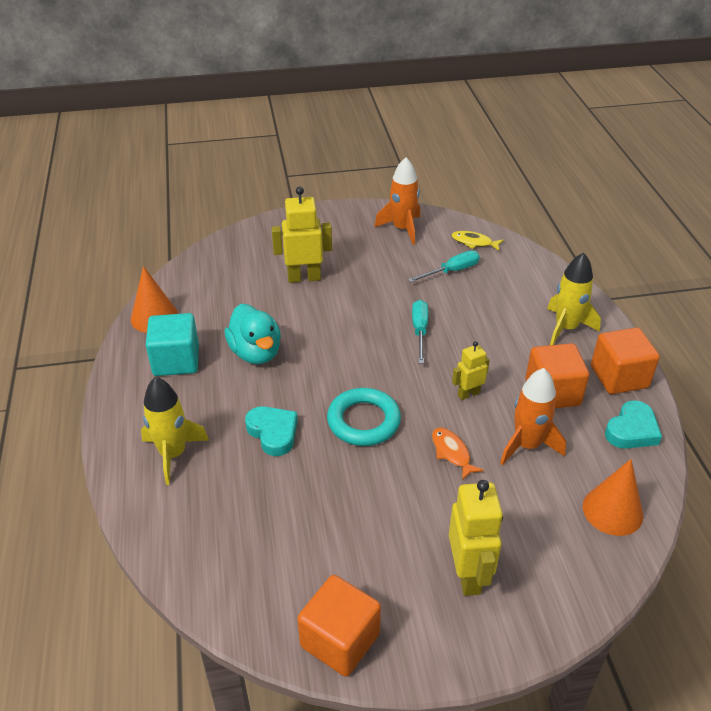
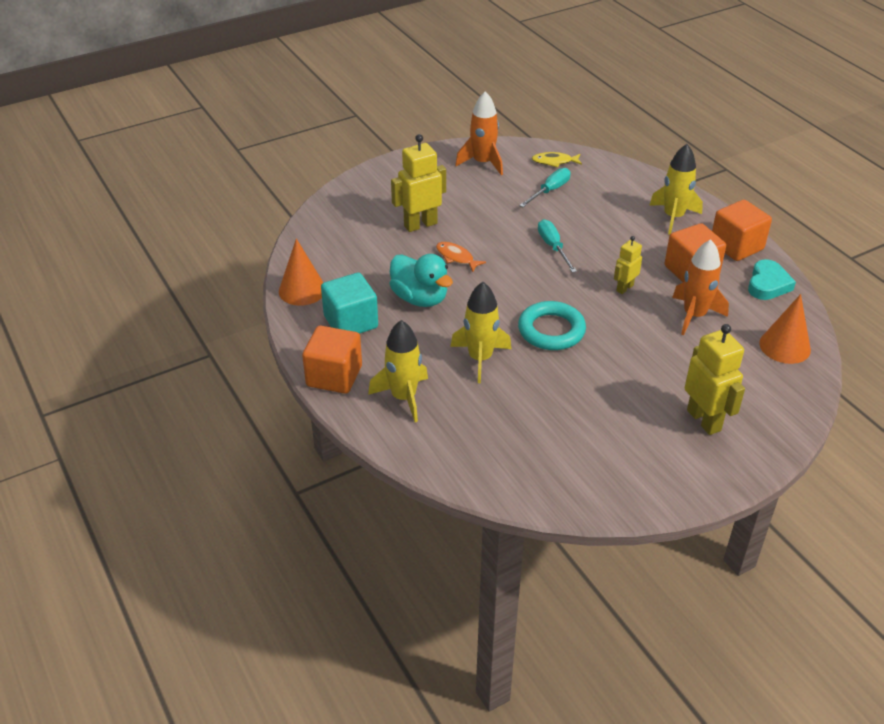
camera: 20 degrees left, 0 degrees up
(273, 433) = (480, 358): turquoise heart -> yellow rocket
(340, 640) = (635, 492): orange cube -> orange cube (334, 376)
(452, 453) = (638, 336): orange fish -> orange fish (456, 257)

